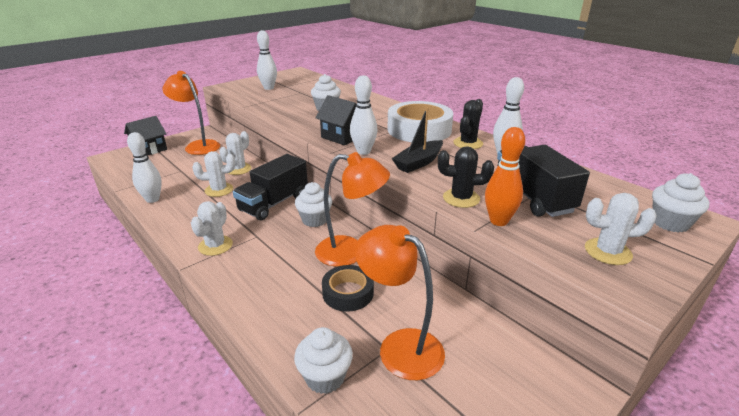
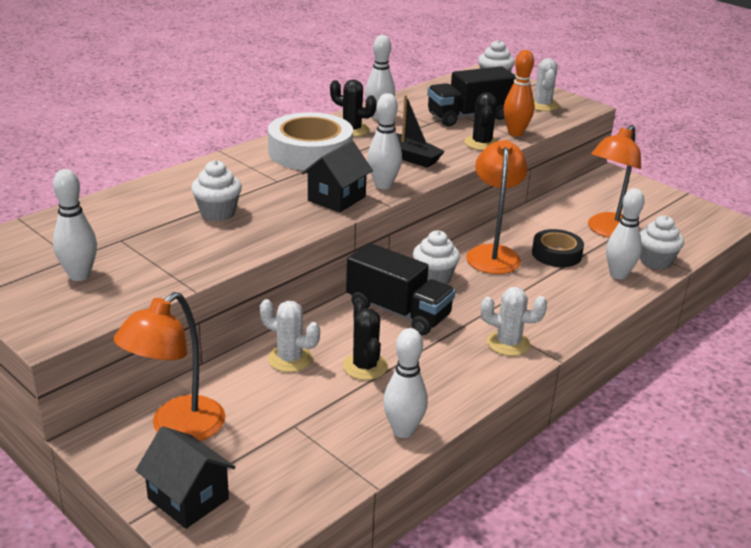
camera: 95 degrees left, 0 degrees up
(219, 190) = (365, 366): white cactus -> black cactus
(300, 334) = (618, 275): none -> white bowling pin

